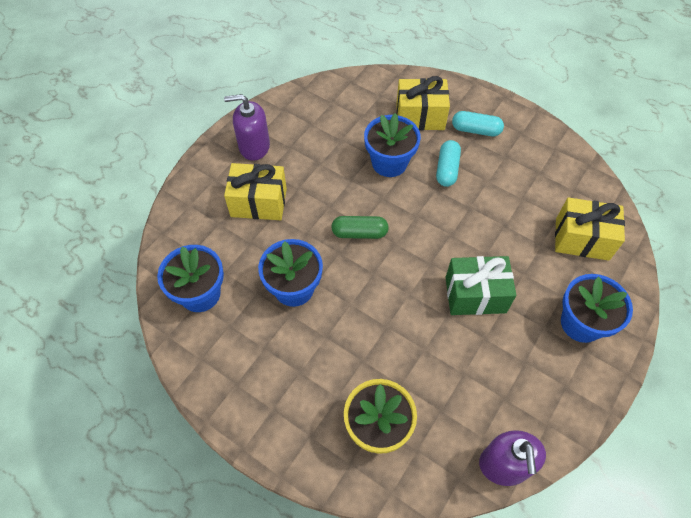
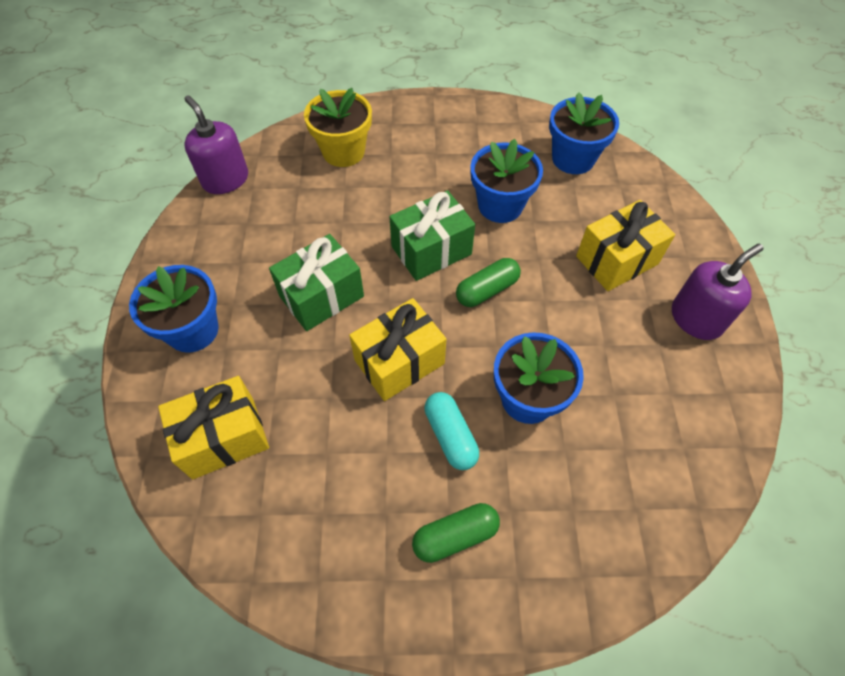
camera: 145 degrees right, 0 degrees up
(374, 283) = (431, 250): none -> green gift
(420, 116) = (550, 507): yellow gift -> yellow gift (399, 362)
(476, 130) = (455, 536): turquoise capsule -> green capsule

